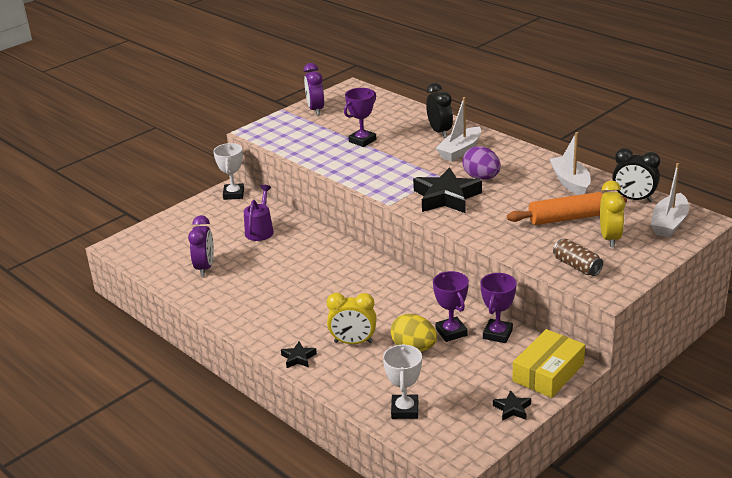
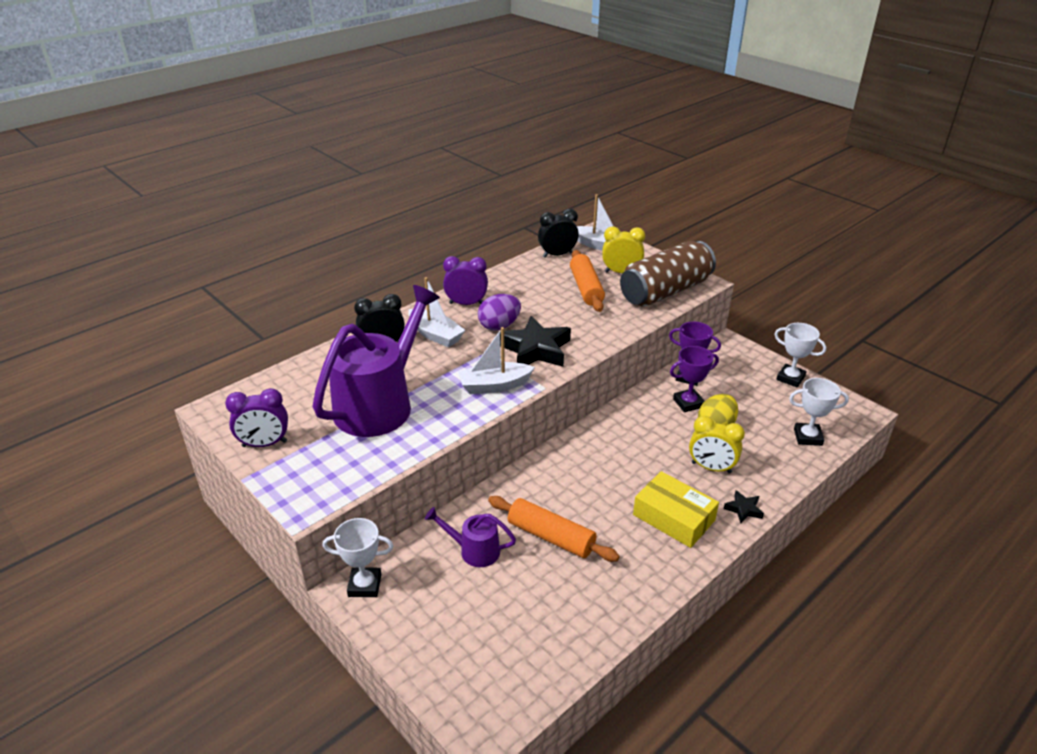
camera: 90 degrees left, 5 degrees up
(205, 267) = (559, 607): purple clock -> purple clock (466, 304)
(271, 261) = (551, 537): none -> orange rolling pin
(353, 342) = (711, 468): yellow clock -> yellow clock turned 105 degrees clockwise
(362, 141) = (380, 403): purple trophy -> purple watering can
(512, 409) = (790, 378): black star -> white trophy
(548, 372) = (739, 356): yellow box -> yellow box (674, 517)
(570, 182) = (521, 280): white boat -> white boat (494, 385)
(577, 266) = (665, 291): brown can -> brown can, size x2.23
(634, 199) = (557, 255): black clock -> black clock turned 135 degrees counterclockwise

